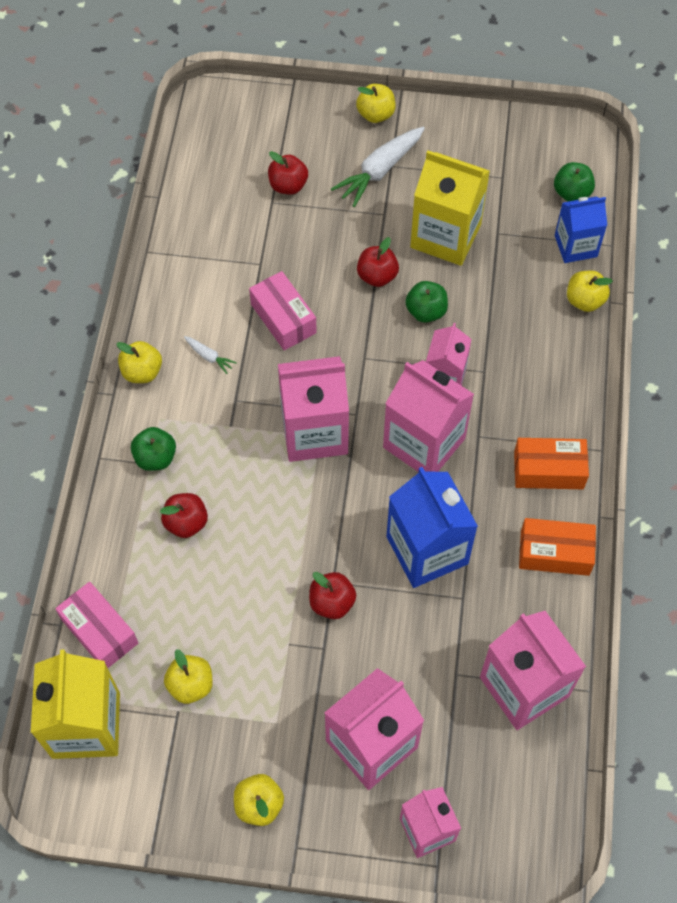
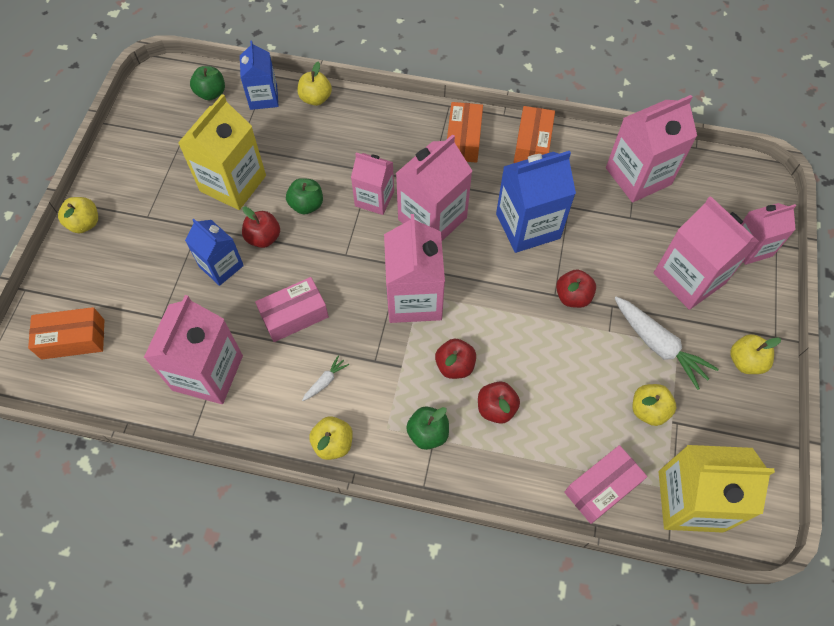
camera: 85 degrees left, 0 degrees up
(213, 252) = (208, 373): none -> pink carton
(242, 135) = (73, 339): none -> orange box
(288, 185) = (146, 302): red apple -> red apple (455, 365)
(337, 243) = (221, 266): none -> blue carton
(379, 171) = (150, 226): white carrot -> white carrot (658, 345)

